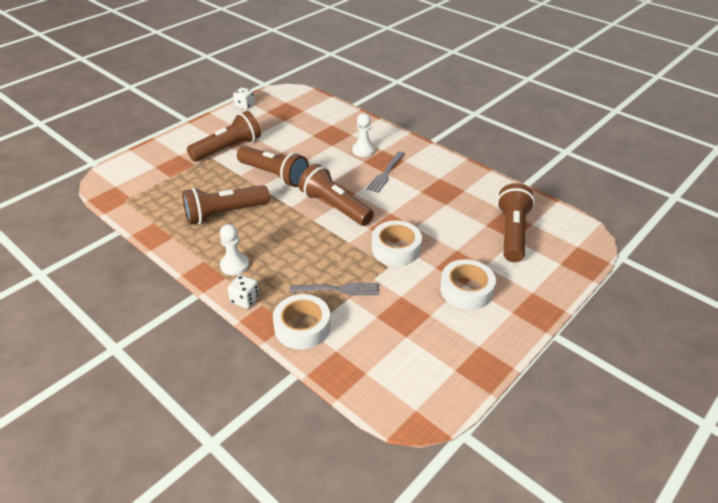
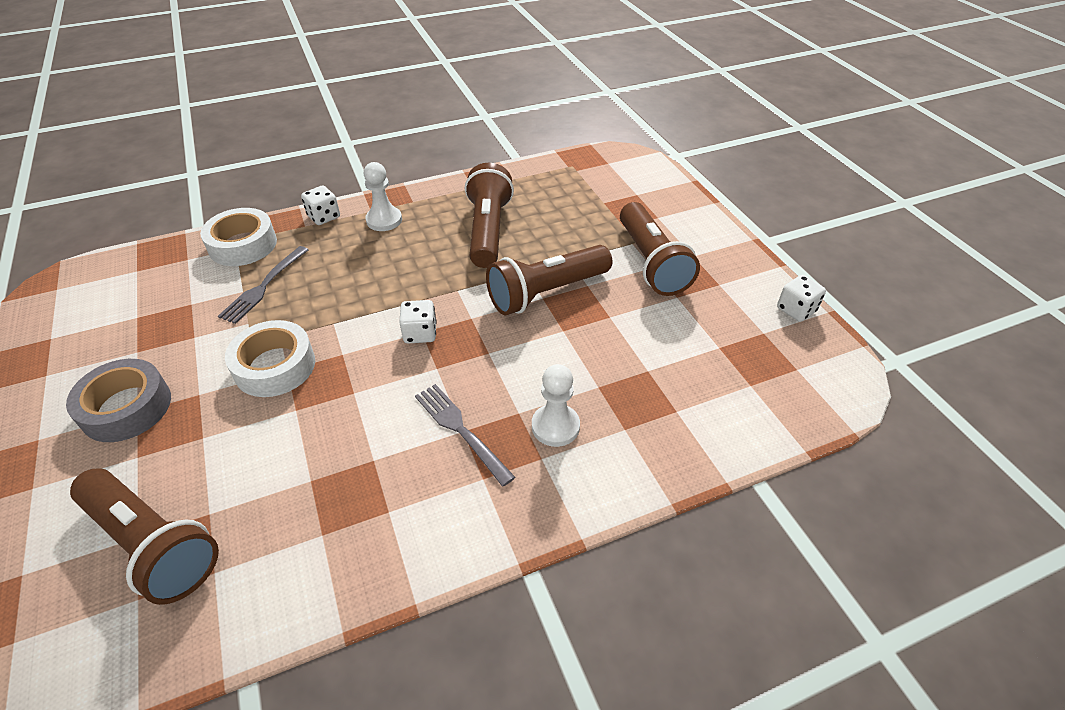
camera: 115 degrees right, 5 degrees up
(335, 207) = (420, 333): brown flashlight -> white dice
(466, 290) = (126, 408): white tape -> grey tape

